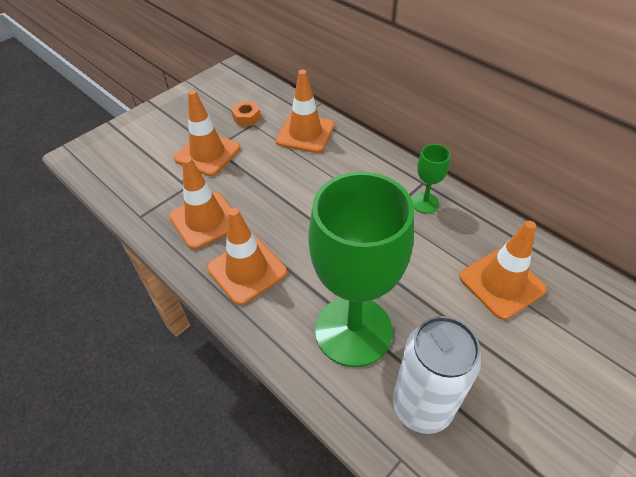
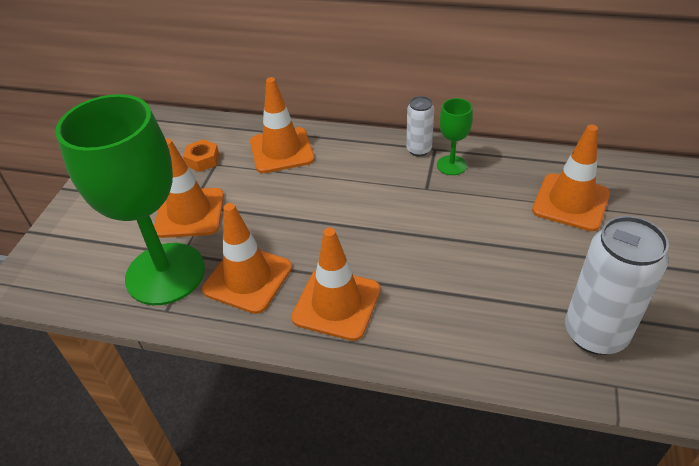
camera: 30 degrees left, 5 degrees down
(353, 330) = (485, 304): green goblet -> green goblet (165, 273)
(409, 178) = (419, 150): none -> white can

